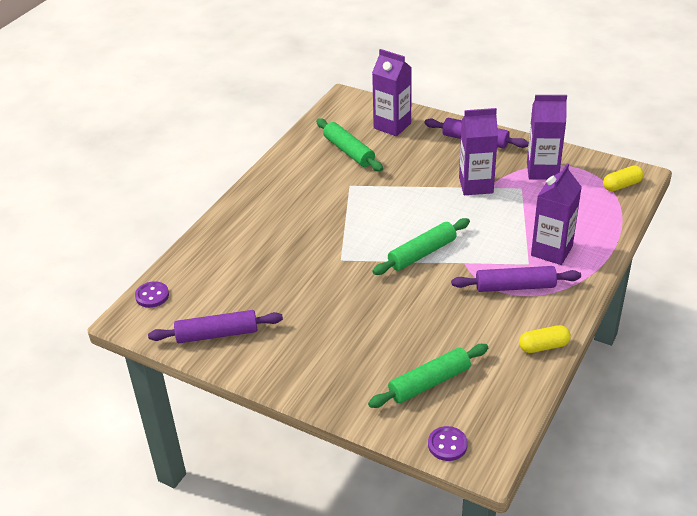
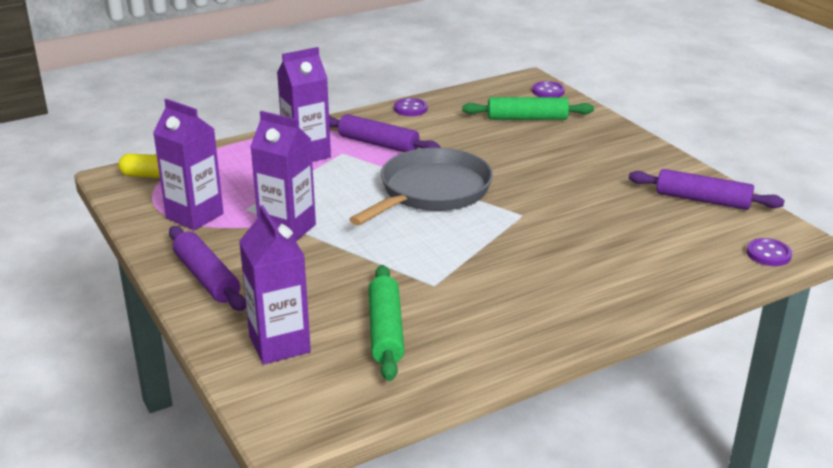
camera: 150 degrees left, 10 degrees down
(422, 253) = (431, 192): green rolling pin -> grey pan
(543, 346) = (410, 109): yellow capsule -> purple button

